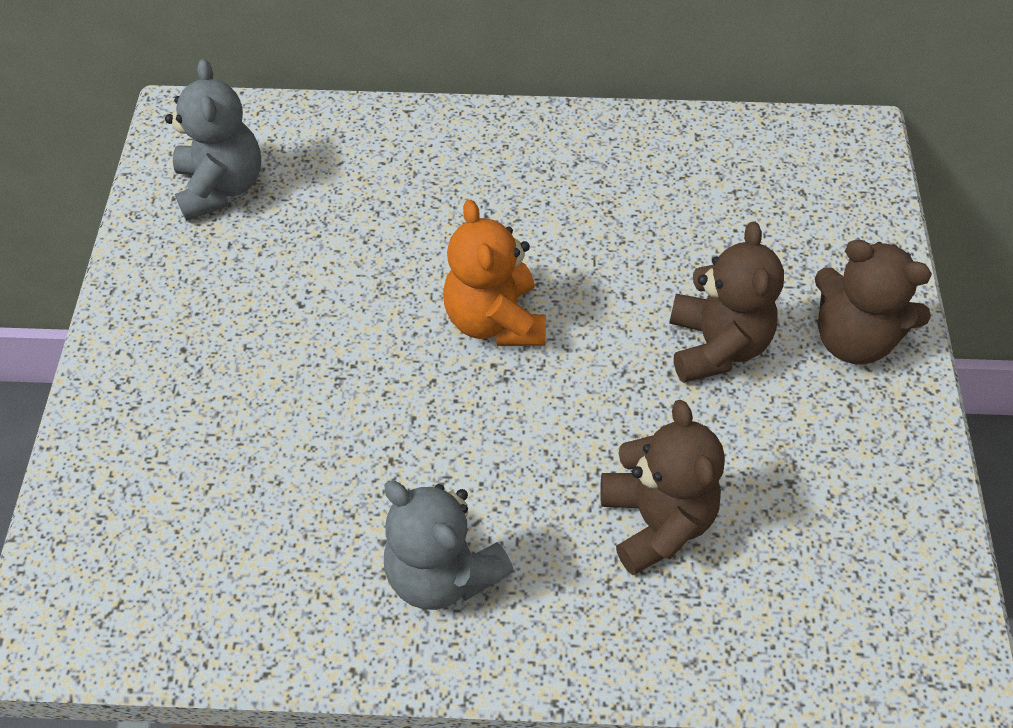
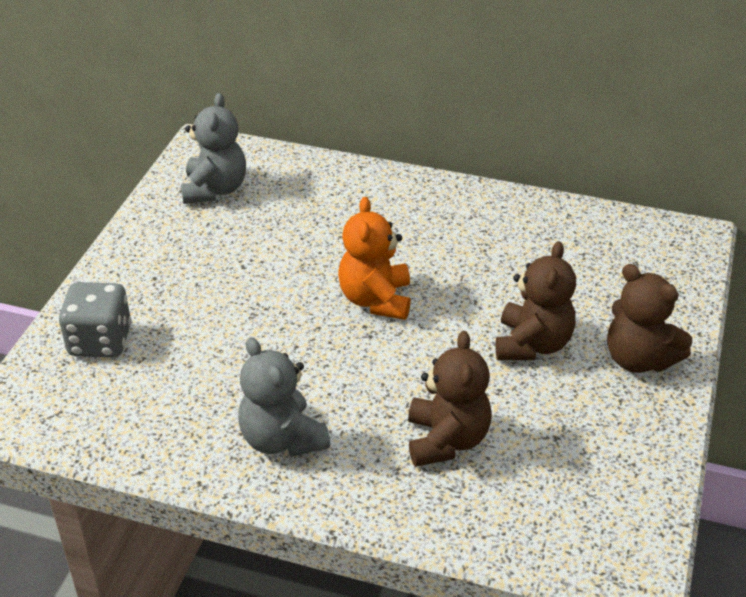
camera: 15 degrees right, 15 degrees down
(140, 472) = (100, 341): none -> grey dice

